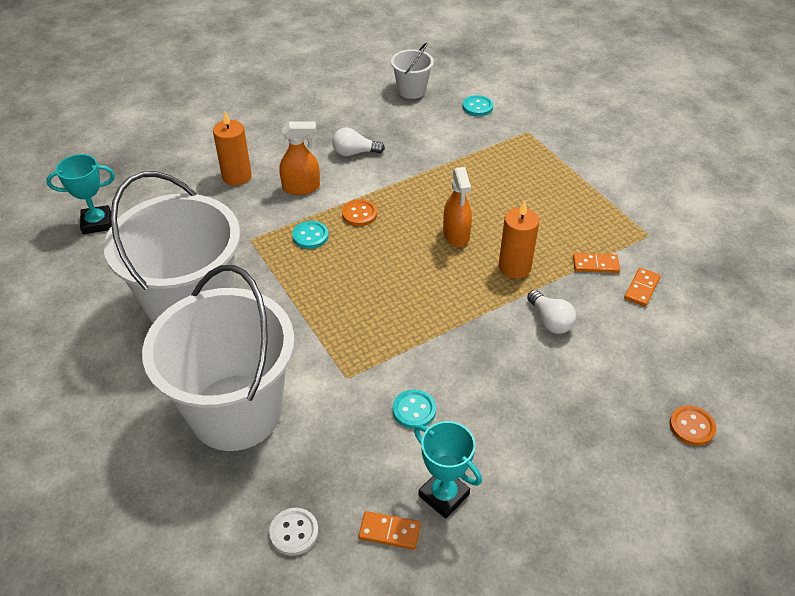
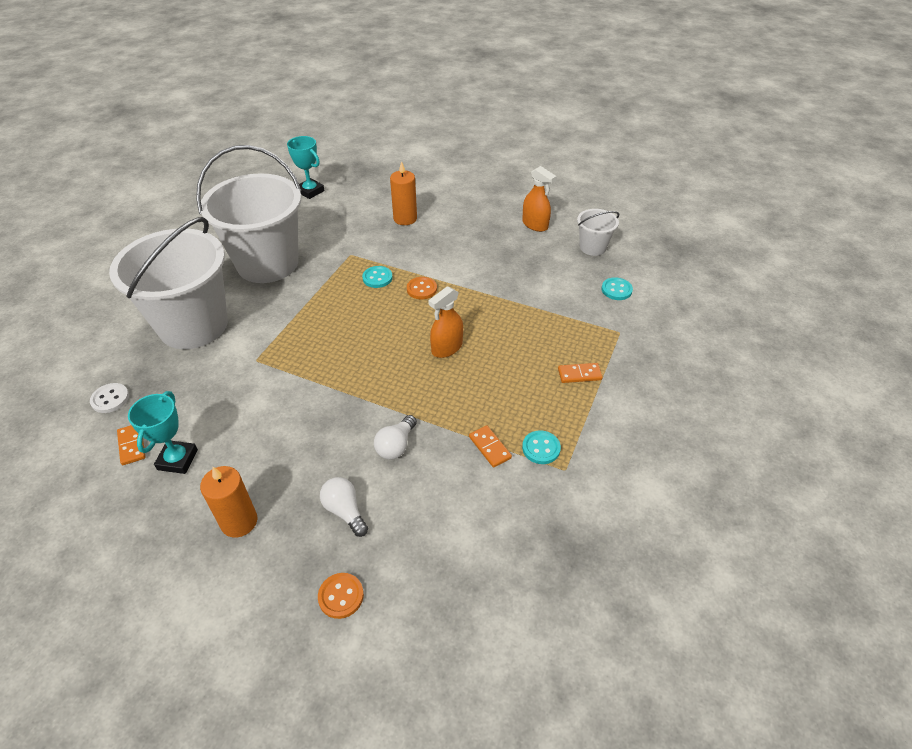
camera: 55 degrees right, 0 degrees up
(301, 187) = (422, 250): orange spray bottle -> orange spray bottle (535, 225)
(354, 153) = (486, 255): white light bulb -> white light bulb (345, 511)
(414, 410) = (247, 408): turquoise button -> turquoise button (541, 448)
(514, 267) = (440, 397): orange candle -> orange candle (239, 521)
(642, 288) = (487, 492): orange domino -> orange domino (579, 374)

